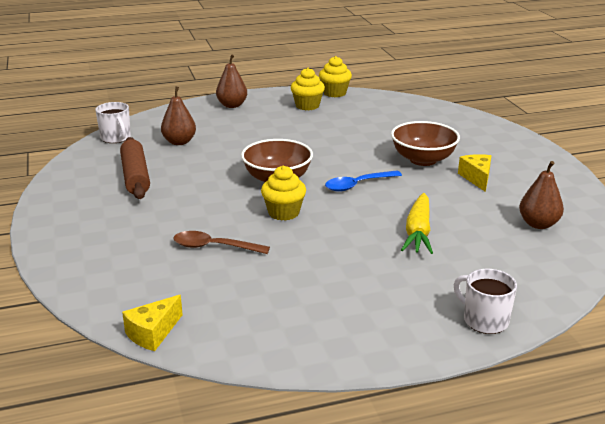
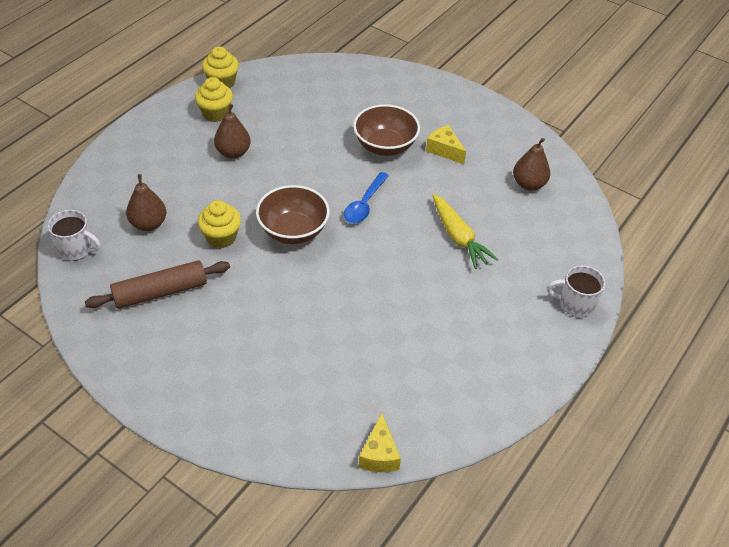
camera: 40 degrees left, 20 degrees up
(135, 176) = (160, 292): brown rolling pin -> brown rolling pin turned 60 degrees counterclockwise
(214, 247) = (327, 340): brown spoon -> none
(232, 105) = (141, 145): brown pear -> brown pear (233, 153)
(284, 213) = (340, 269): yellow cupcake -> yellow cupcake (221, 237)

